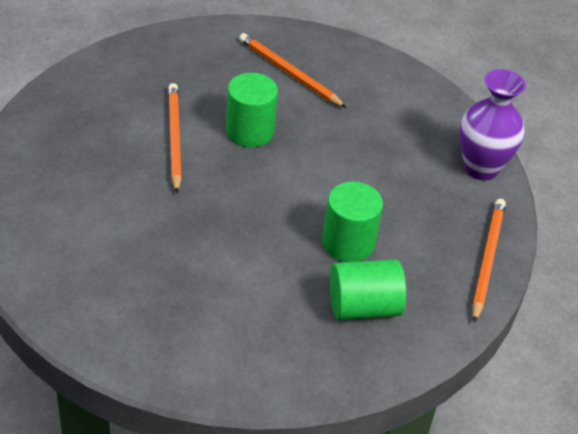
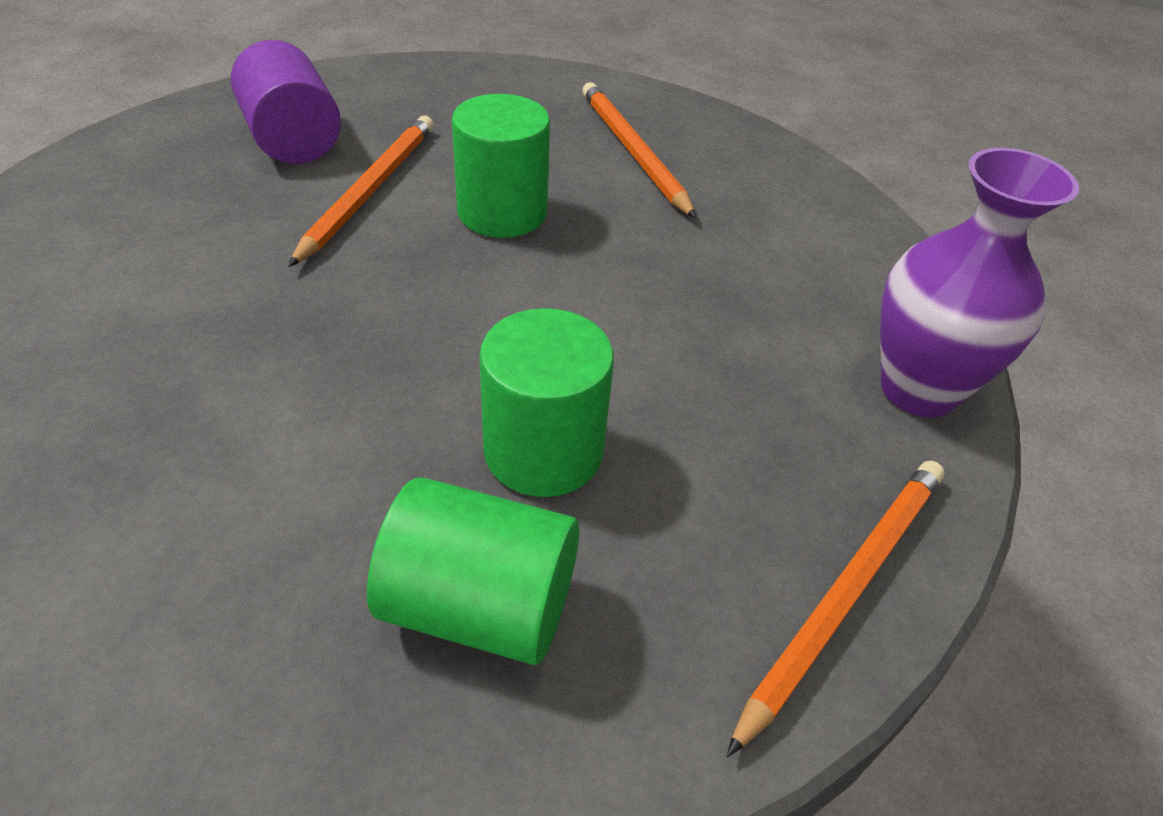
camera: 25 degrees right, 0 degrees up
(107, 118) = (293, 140): none -> purple cylinder

